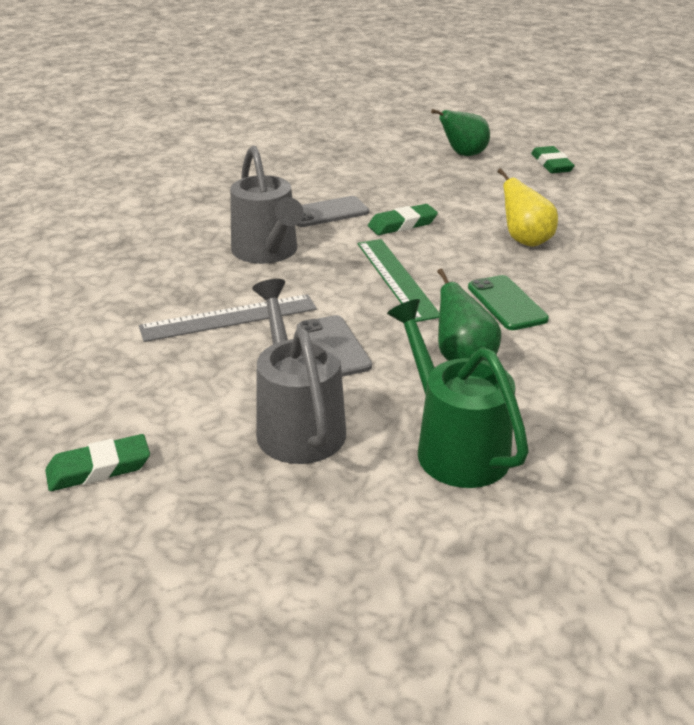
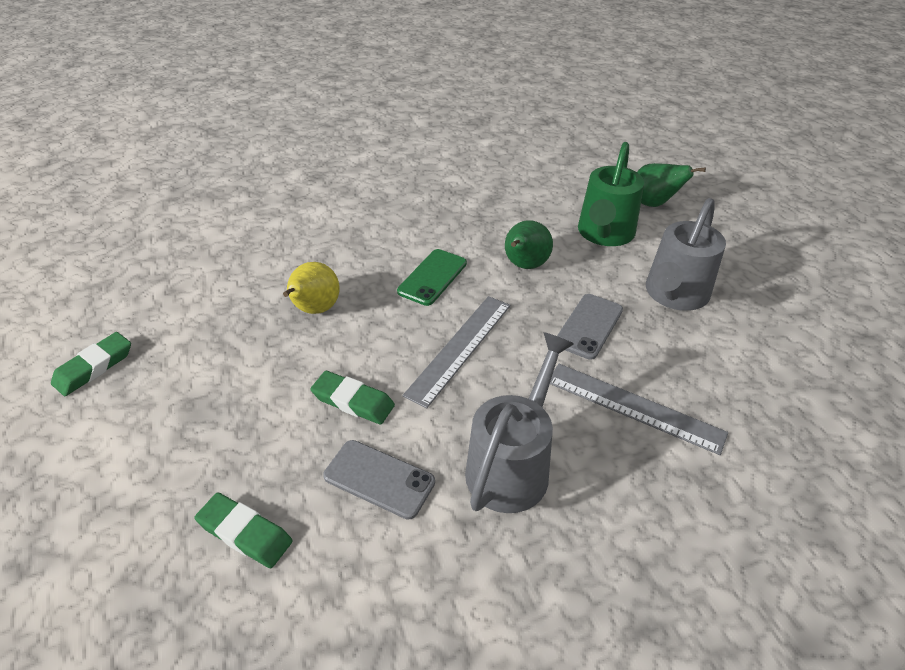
camera: 130 degrees left, 10 degrees up
(99, 468) = (825, 346): green eraser -> green eraser (245, 533)
(396, 278) = (460, 348): green ruler -> grey ruler
(463, 154) = (100, 456): green pear -> green pear (653, 204)

